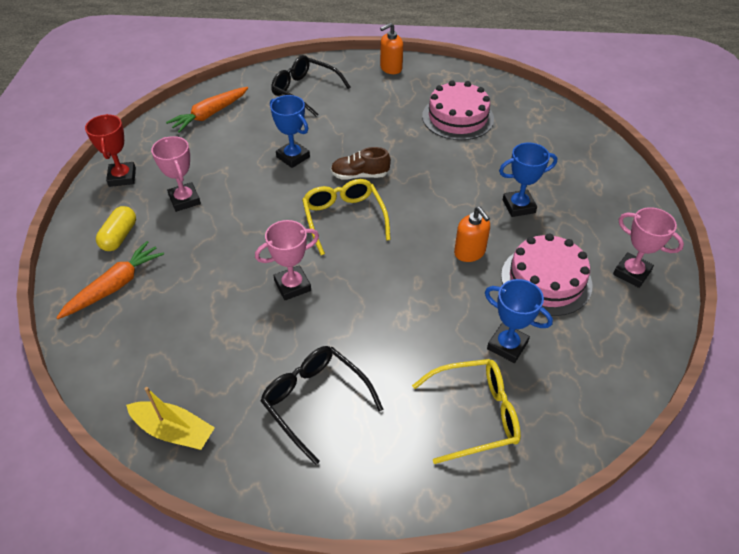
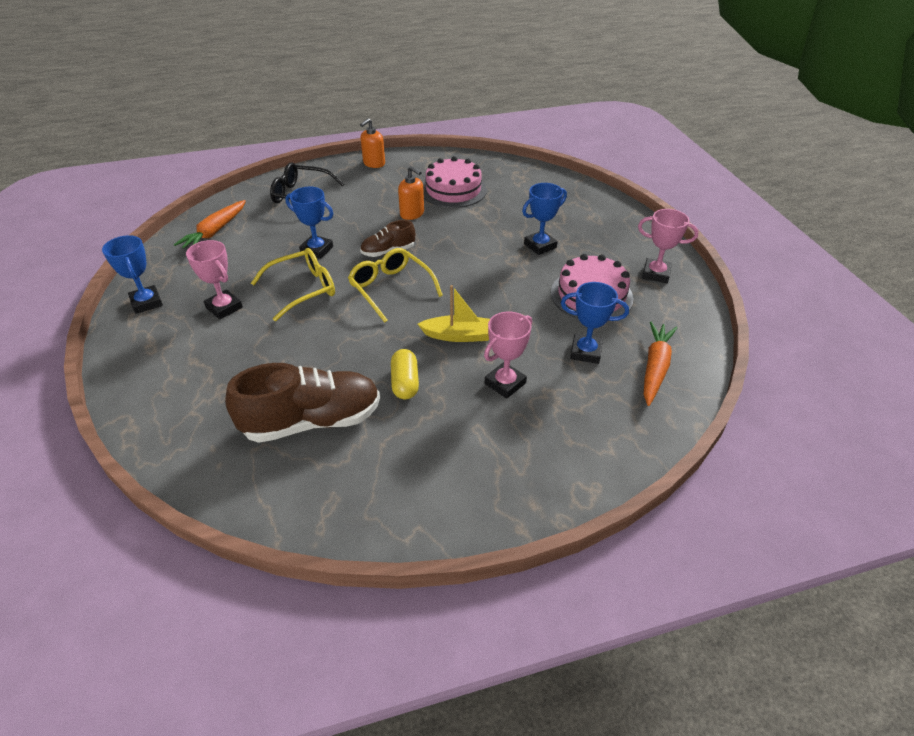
camera: 20 degrees left, 5 degrees down
(115, 286) = (185, 399): orange carrot -> orange carrot (655, 368)
(119, 236) = (169, 354): yellow capsule -> yellow capsule (405, 383)
(122, 177) = (146, 302): red trophy -> blue trophy
(174, 431) = (312, 508): yellow boat -> yellow boat (460, 335)
(211, 342) = (312, 421): none -> brown shoe
(292, 286) = (369, 354): pink trophy -> pink trophy (505, 383)
(314, 401) = (439, 442): black glasses -> none
(469, 252) = (517, 289): orange soap dispenser -> orange soap dispenser (412, 214)
(475, 414) = (587, 411): yellow glasses -> yellow glasses (303, 289)

